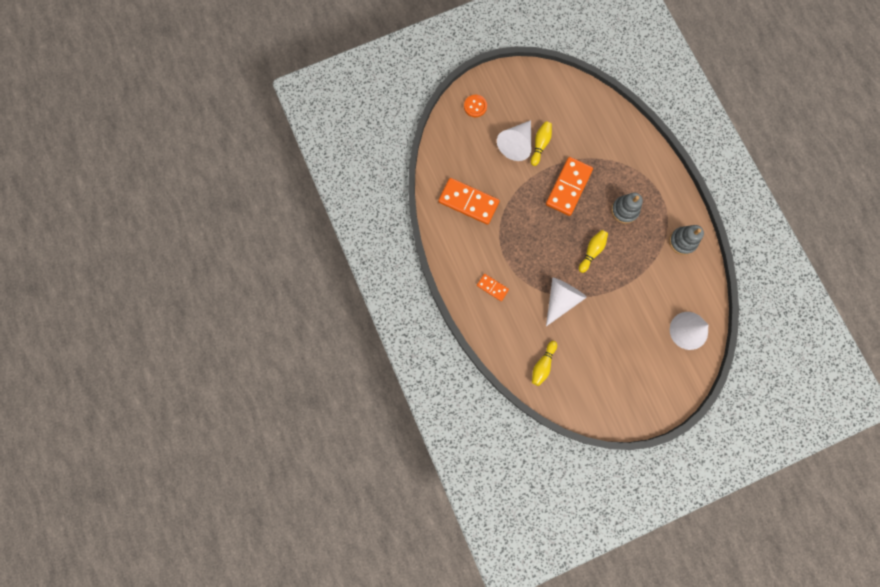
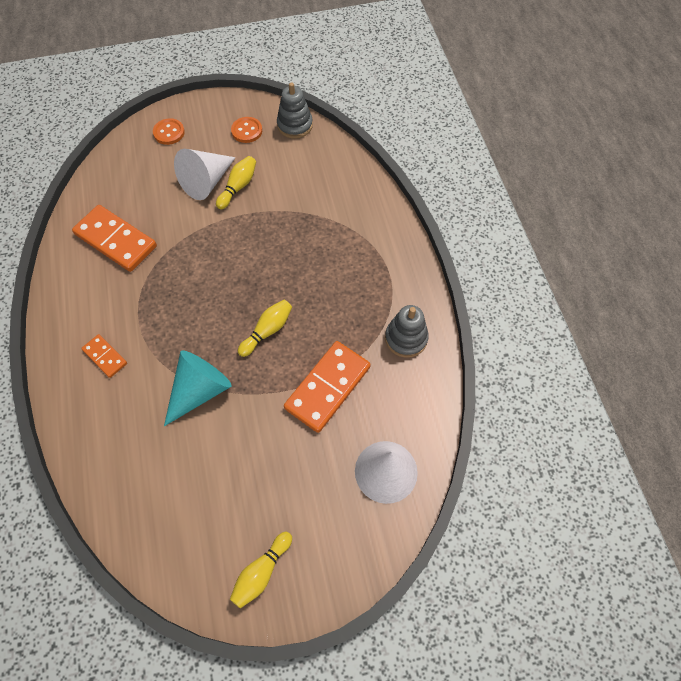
camera: 10 degrees right, 15 degrees down
(532, 95) = (247, 131): none -> orange button
(543, 365) = (138, 485): yellow bowling pin -> yellow bowling pin (261, 572)
(561, 299) = (200, 390): white cone -> turquoise cone
(568, 187) = (260, 243): orange domino -> orange domino (327, 387)
(624, 210) = (331, 284): grey stacking toy -> grey stacking toy (295, 125)

